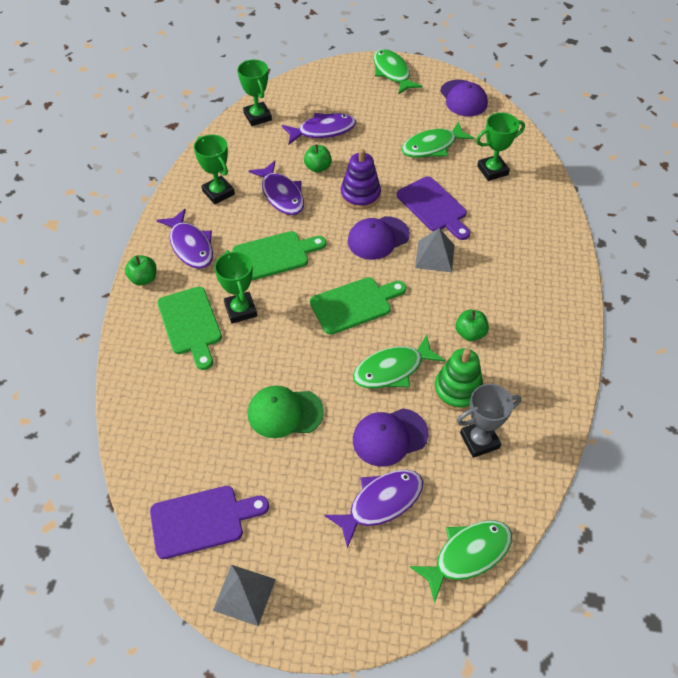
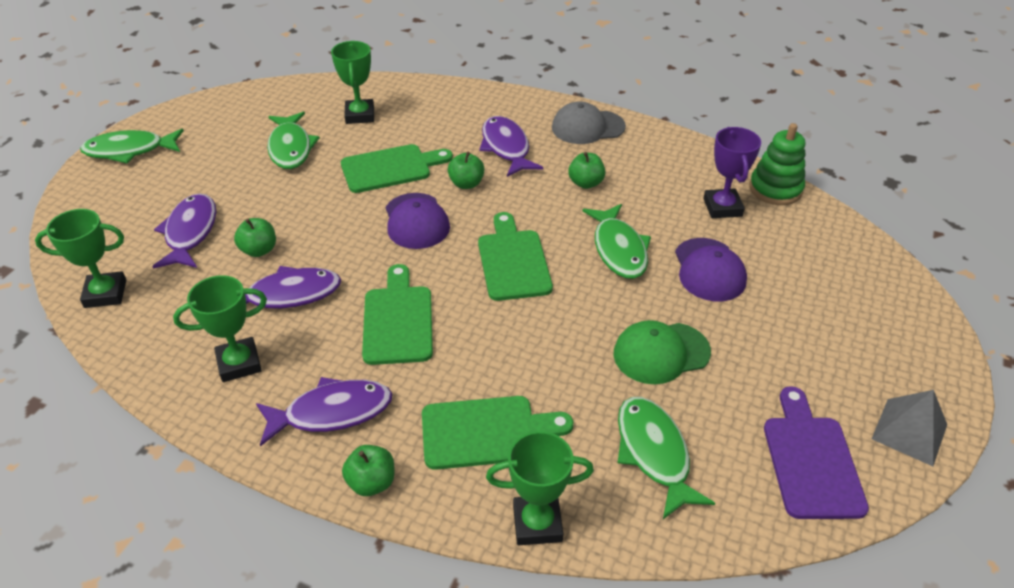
camera: 75 degrees left, 10 degrees down
(240, 310) = (481, 371): green trophy -> green trophy (537, 523)
(284, 413) = (661, 353): green cap -> green cap turned 60 degrees clockwise
(360, 195) = (335, 222): purple stacking toy -> none
(381, 503) = (792, 293): purple fish -> purple fish (506, 147)
(434, 207) = (390, 168): purple cutting board -> green cutting board
(434, 256) = (466, 184): grey pyramid -> green apple
(457, 390) = (658, 208): green stacking toy -> green stacking toy (775, 189)
(463, 98) = (227, 108): purple cap -> none
(467, 555) = (852, 244): green fish -> green fish (653, 453)
(479, 440) = (722, 207): grey trophy -> purple trophy
(554, 321) = (587, 127): none -> grey cap

